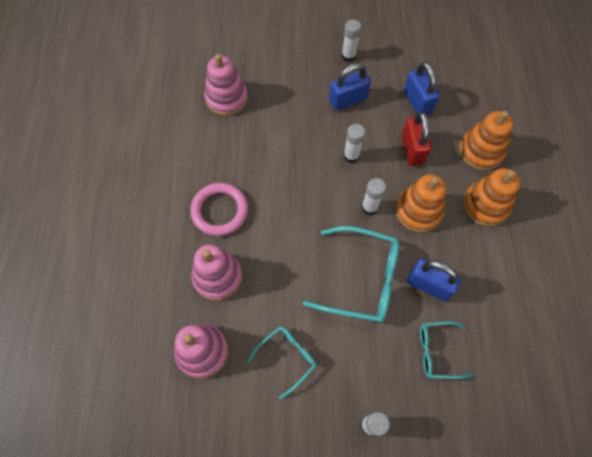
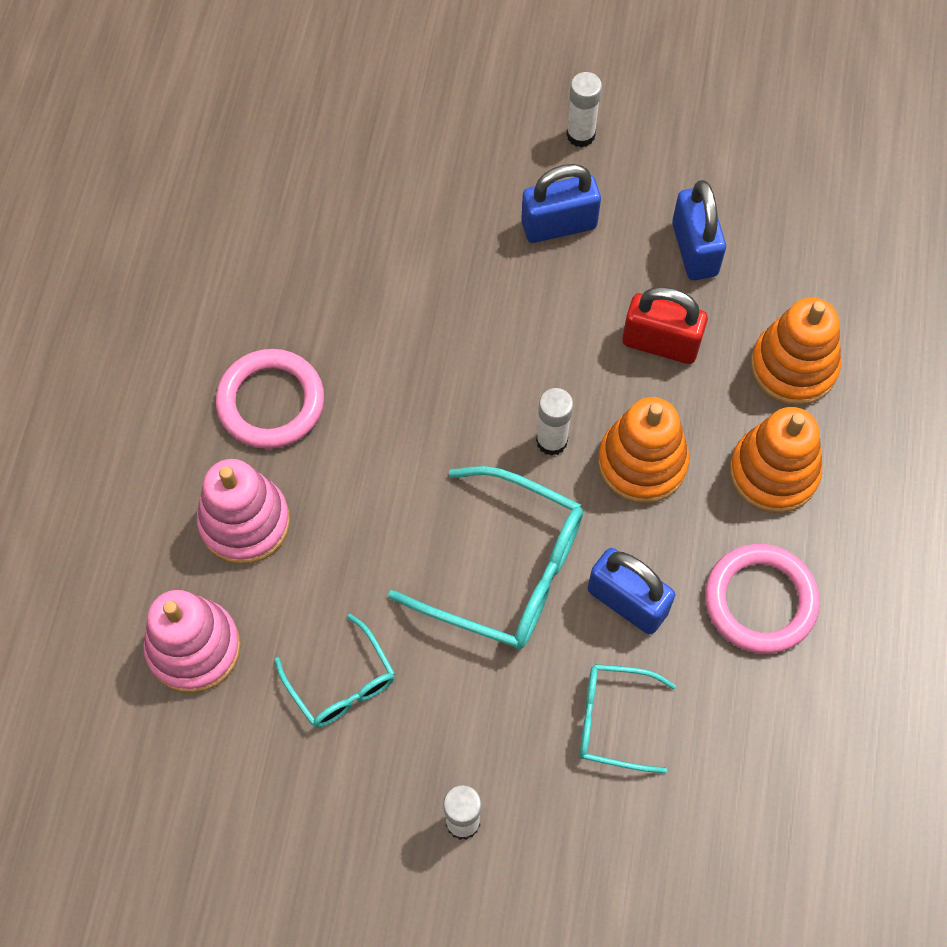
camera: 10 degrees right, 0 degrees up
(226, 98) = (324, 186): pink stacking toy -> none
(287, 357) = (342, 684): turquoise glasses -> turquoise glasses turned 90 degrees clockwise
(351, 156) = (539, 337): white glue stick -> none
(412, 150) = (660, 343): red padlock -> red padlock turned 75 degrees counterclockwise
(496, 273) = (760, 601): none -> pink ring

